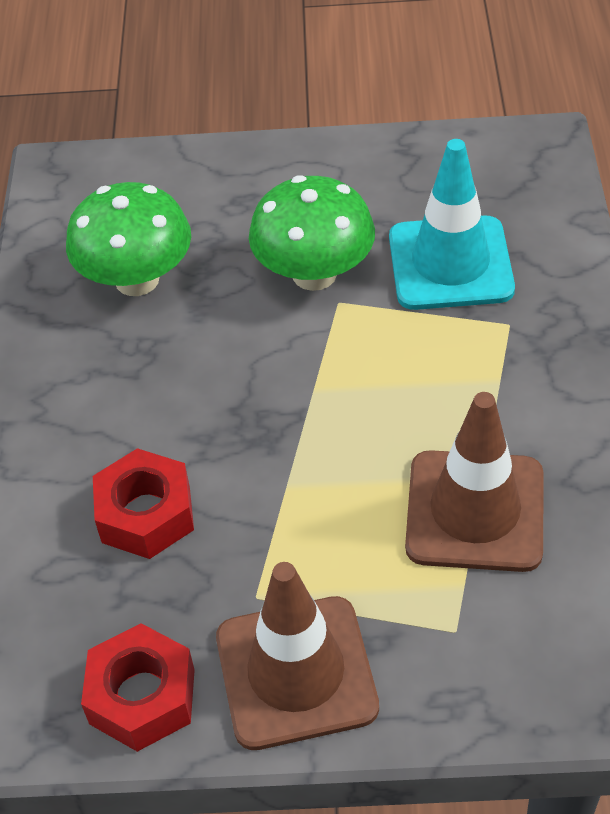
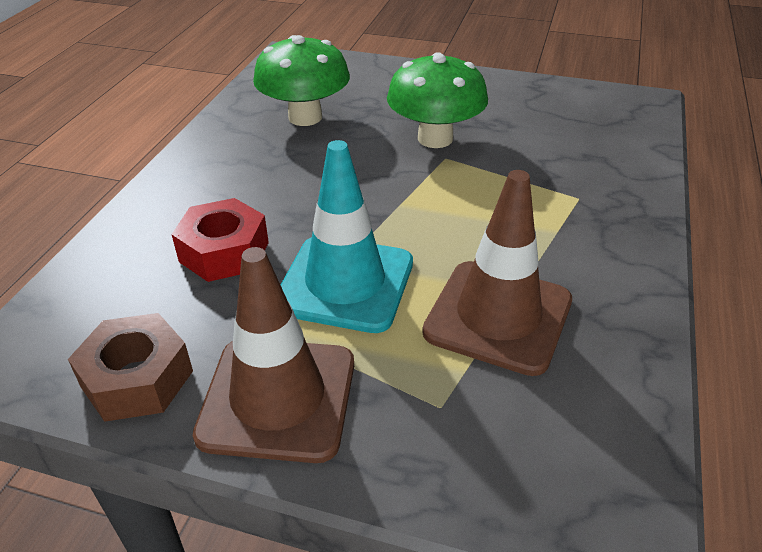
camera: 15 degrees right, 10 degrees down
(142, 696) = (137, 379): red nut -> brown nut
(450, 263) = (544, 153): turquoise traffic cone -> turquoise traffic cone (345, 283)

